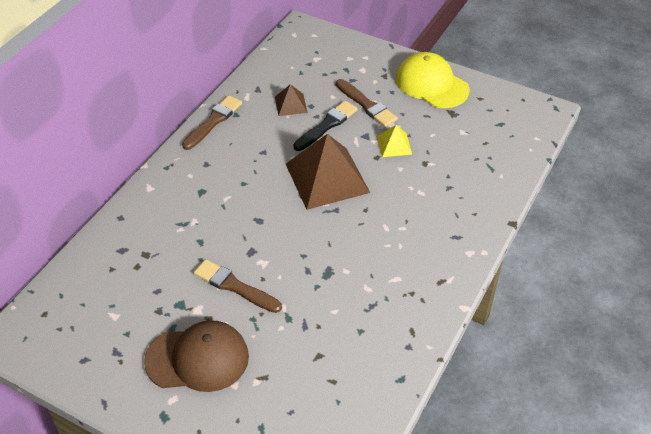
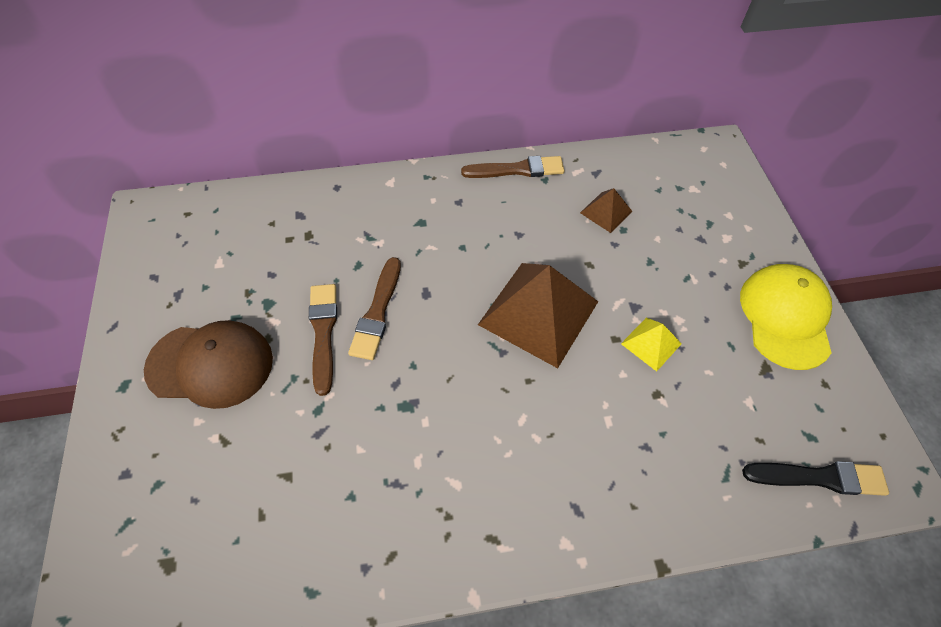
camera: 50 degrees right, 10 degrees up
(197, 358) = (210, 364): brown cap -> brown cap turned 45 degrees counterclockwise
(327, 125) = (611, 261): black brush -> black brush (819, 477)
(367, 105) = (680, 277): brown brush -> brown brush (377, 312)

